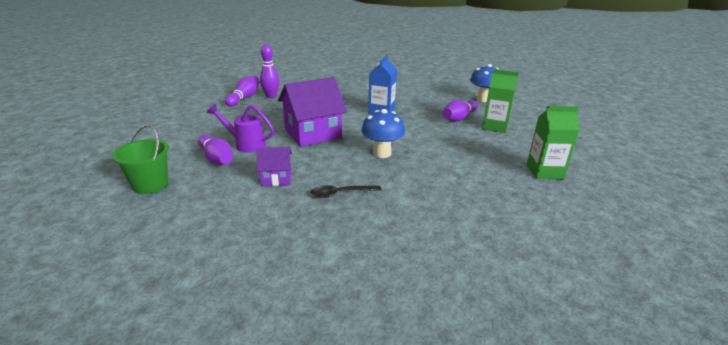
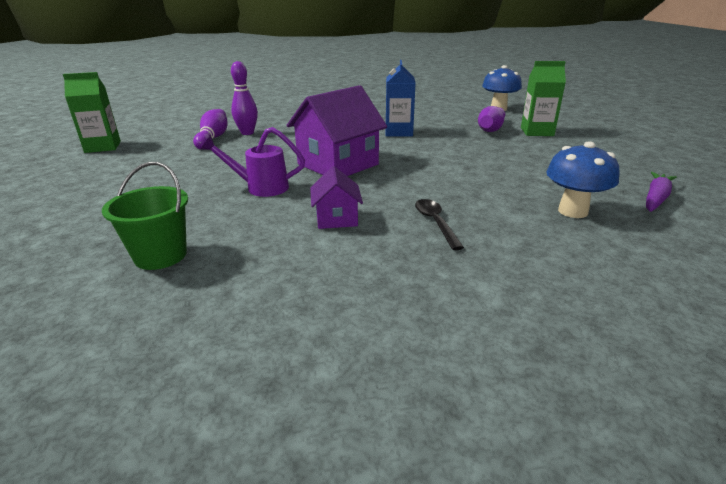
camera: 15 degrees left, 0 degrees up
(216, 159) = (234, 210): purple bowling pin -> none
(276, 178) = (336, 218): purple house -> purple house turned 75 degrees counterclockwise
(340, 193) = (435, 222): black spoon -> black spoon turned 105 degrees clockwise
(382, 153) = (442, 173): blue mushroom -> blue mushroom (572, 211)
(533, 204) = (655, 198): none -> purple carrot
(544, 171) = (631, 166): green carton -> green carton (103, 147)

